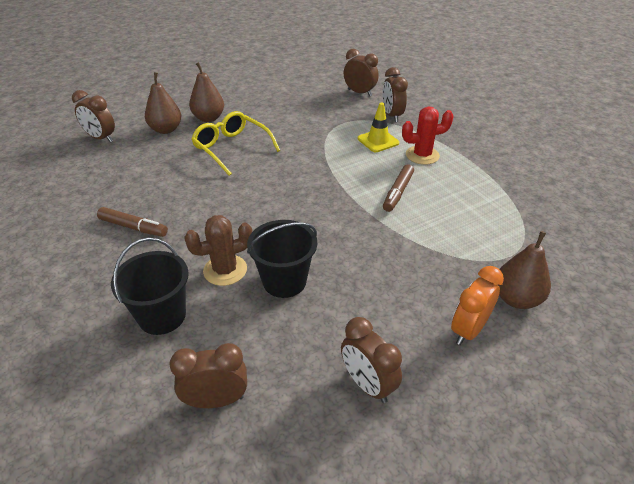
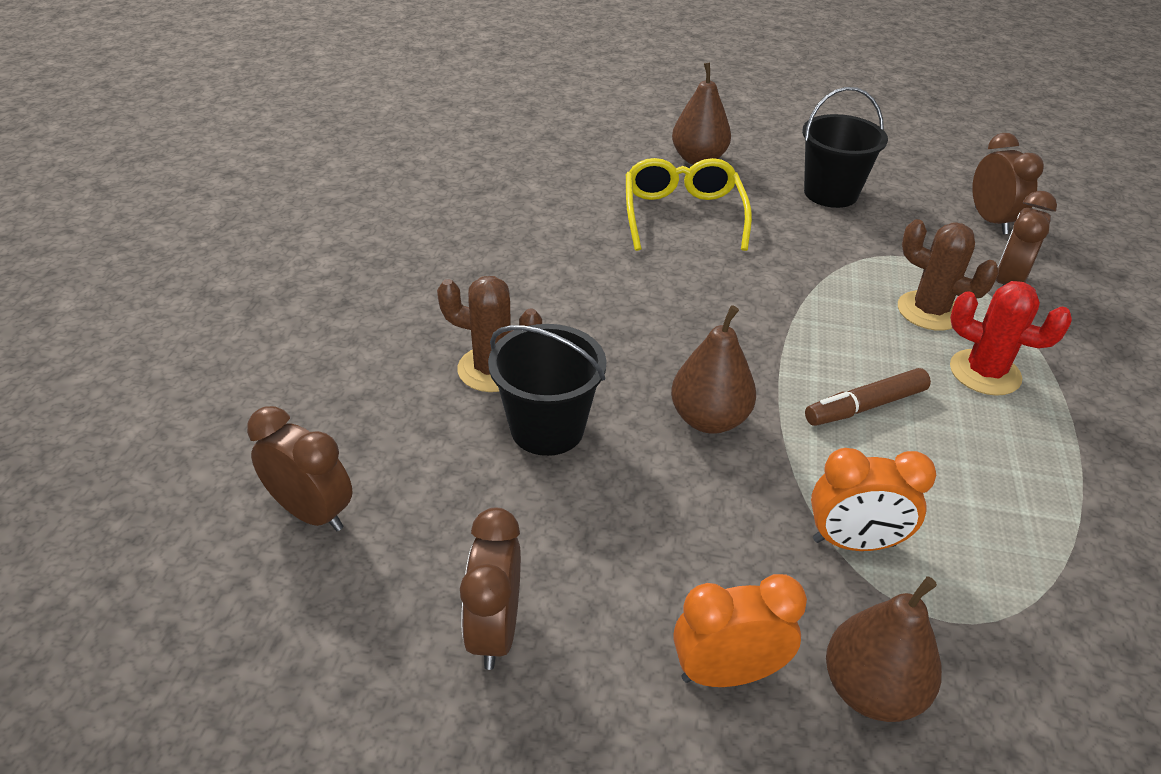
camera: 40 degrees right, 0 degrees up
(101, 138) = (534, 127): brown clock -> none
(133, 227) = (450, 256): brown marker -> none
(162, 316) = (366, 378): black bucket -> black bucket (830, 193)
(166, 130) = (624, 150): brown pear -> brown pear (709, 419)
(378, 141) = (929, 311): yellow traffic cone -> brown cactus
(452, 248) = (854, 542): none -> orange clock

